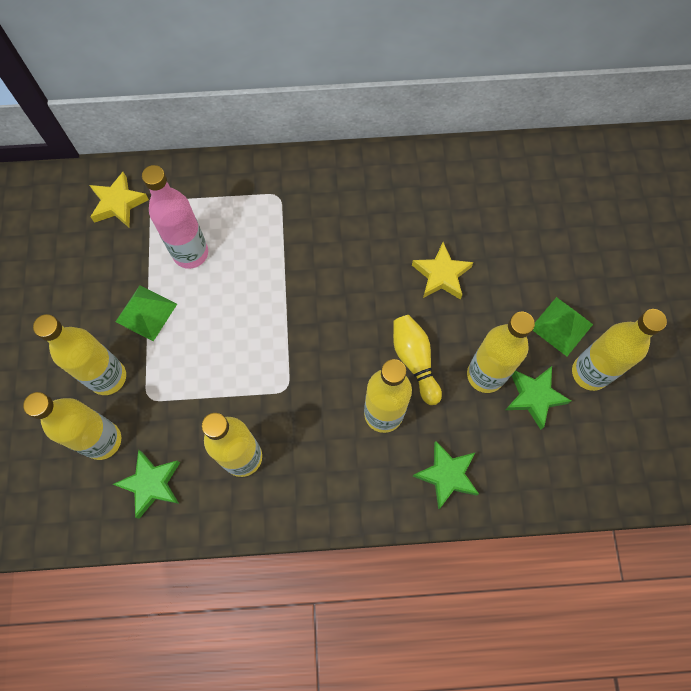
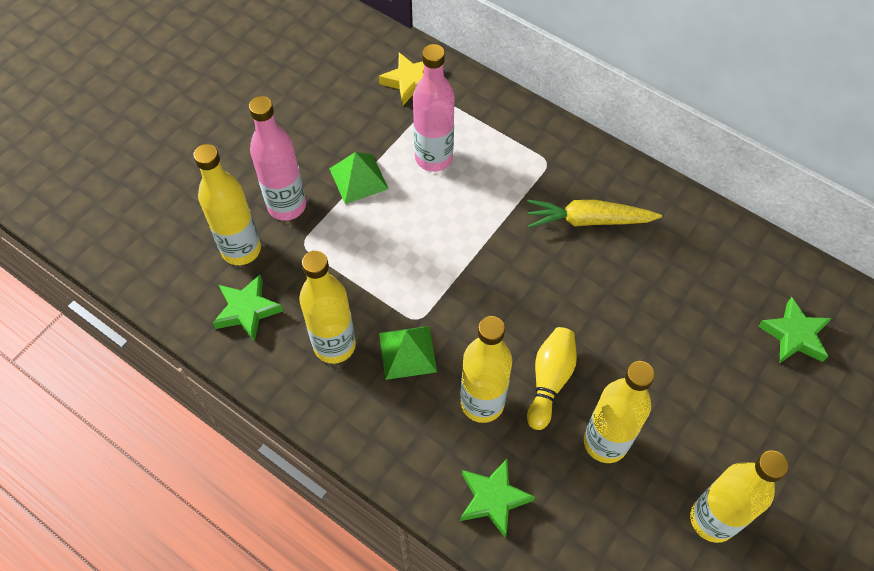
camera: 40 degrees right, 10 degrees down
(108, 377) = (287, 206): yellow bottle -> pink bottle
(344, 220) = (588, 220): none -> yellow carrot
(441, 275) = (639, 327): yellow star -> none
(534, 397) = (636, 497): green star -> green star (794, 335)
(561, 326) = (720, 456): green pyramid -> green pyramid (407, 352)

